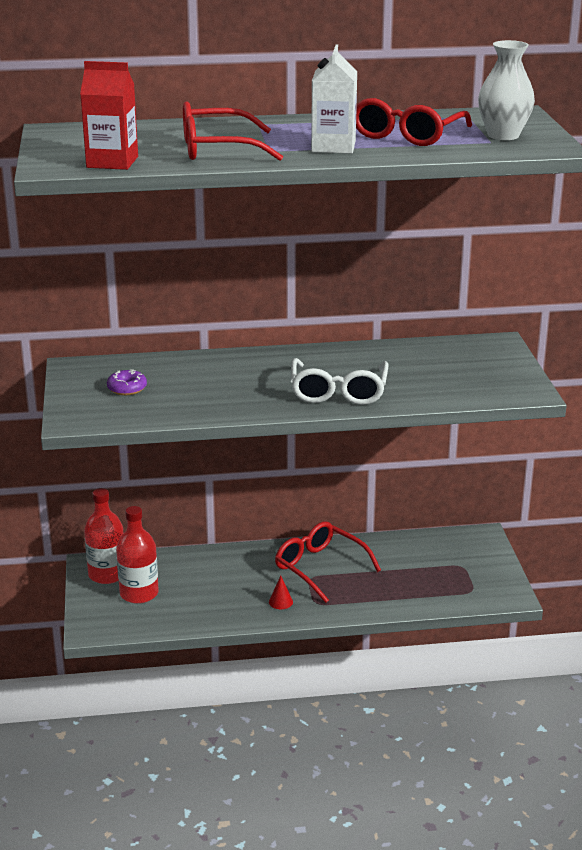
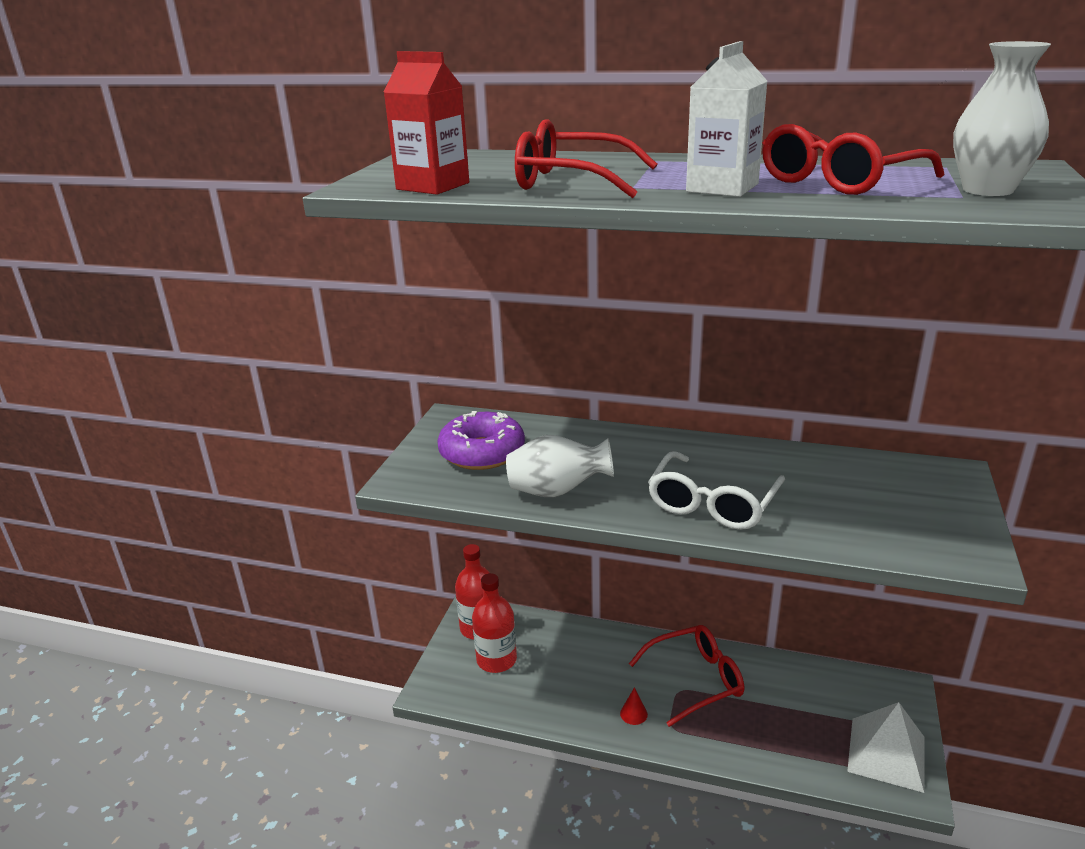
camera: 25 degrees right, 0 degrees up
(127, 388) = (482, 452): purple donut -> purple donut, size x1.95
(213, 404) = (557, 491): none -> white vase
(320, 568) = (695, 680): red glasses -> red glasses turned 90 degrees clockwise
(484, 580) = (886, 754): none -> white pyramid

